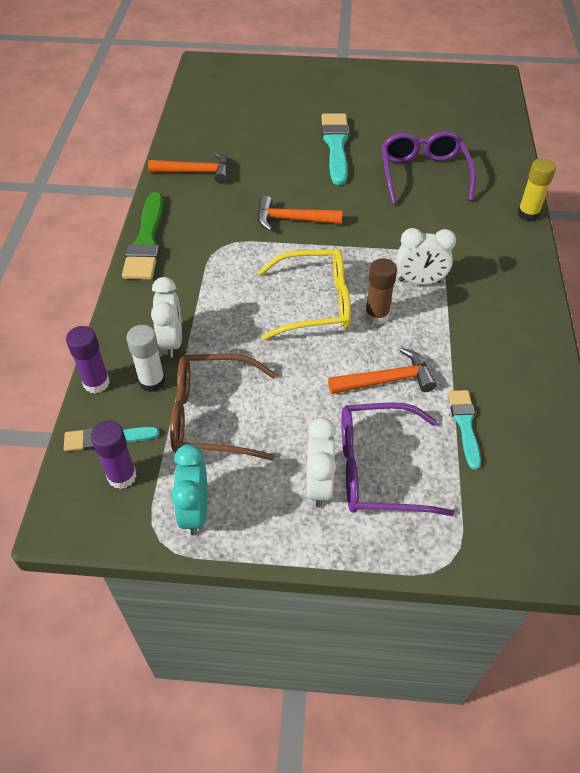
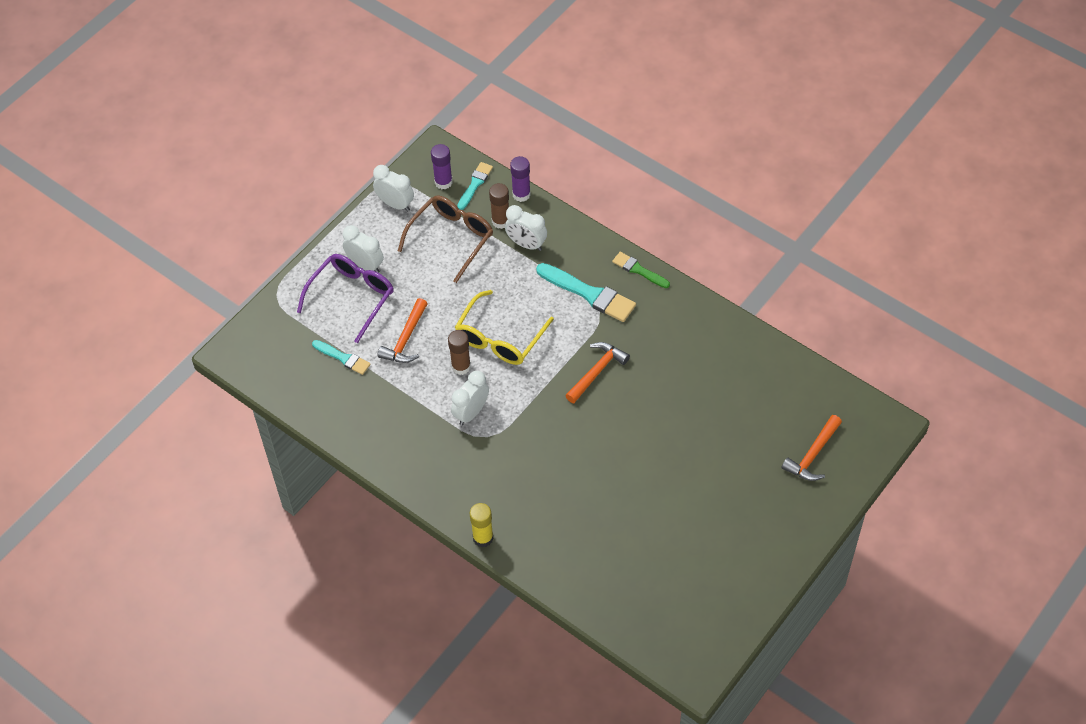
camera: 125 degrees right, 5 degrees up
(146, 241) = (639, 270): green brush -> green brush, size x0.59
(152, 382) = (500, 221): white glue stick -> brown glue stick
(195, 172) = (705, 337): orange hammer -> orange hammer (813, 455)
(195, 511) = (395, 204): turquoise clock -> white clock
(336, 146) = (672, 457): turquoise brush -> turquoise brush (589, 294)
(423, 174) = (586, 498): purple glasses -> none

